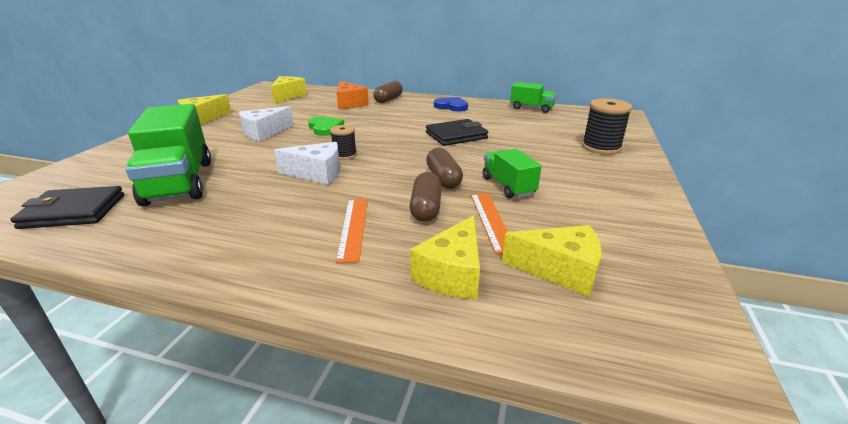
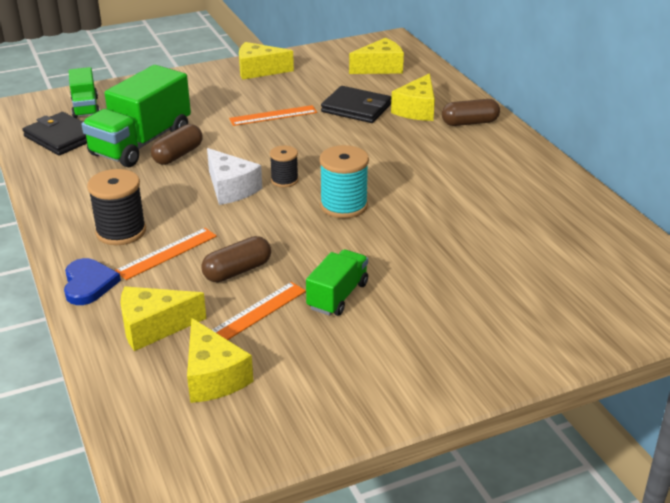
camera: 50 degrees right, 5 degrees up
(264, 133) = (273, 116): white cheese -> orange ruler
(325, 128) = (329, 136): green heart -> none
(349, 103) = (417, 110): orange cheese -> yellow cheese
(408, 150) = (343, 206): none -> turquoise spool
(443, 179) = (305, 254): brown capsule -> brown capsule (178, 155)
(451, 106) = (517, 170): blue heart -> blue heart (88, 284)
(456, 135) = (425, 214): black wallet -> black wallet (356, 108)
(531, 108) = (610, 225): green truck -> green truck (85, 107)
(601, 147) = (539, 322): black spool -> black spool (121, 231)

